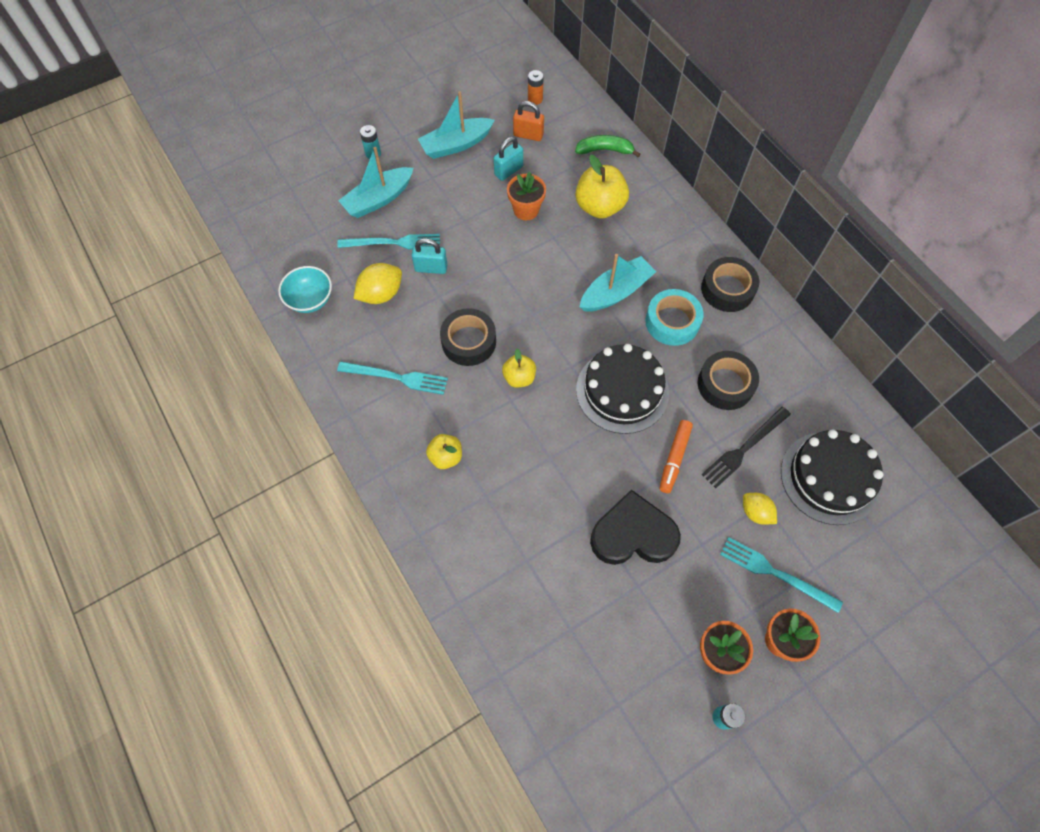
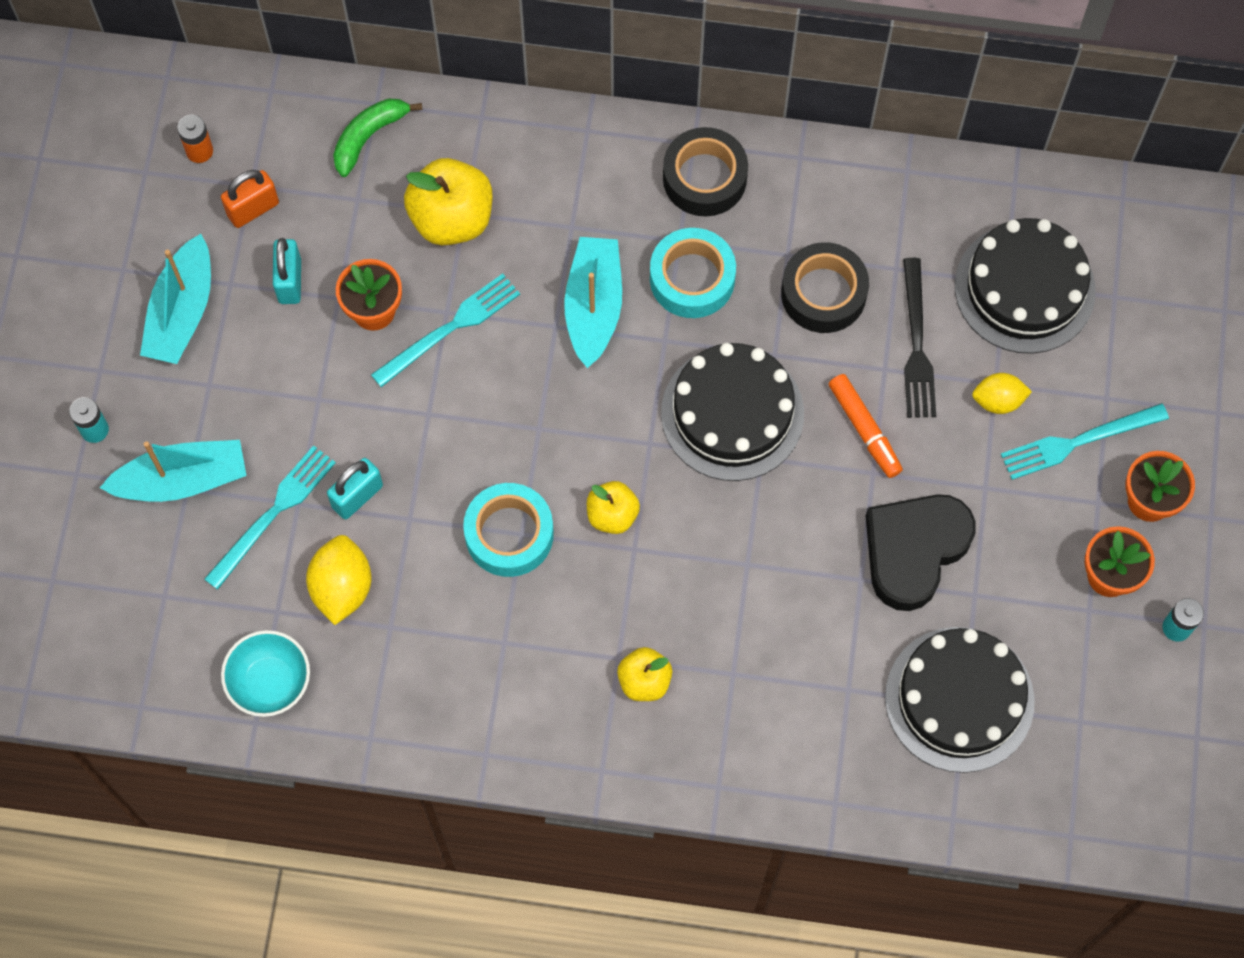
camera: 50 degrees left, 5 degrees up
(378, 199) = (182, 480): turquoise boat -> turquoise boat turned 105 degrees counterclockwise
(396, 377) = (484, 659): turquoise fork -> turquoise fork (449, 329)
(468, 341) = (509, 534): black tape -> turquoise tape
(572, 624) = (959, 699): none -> black cake

